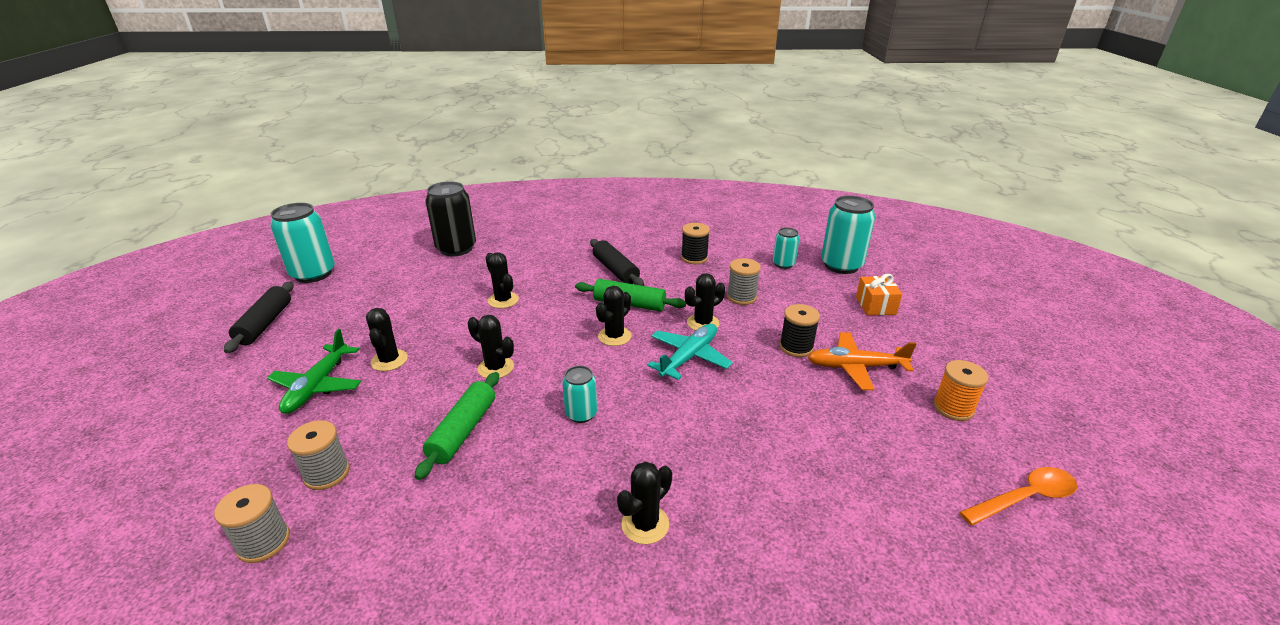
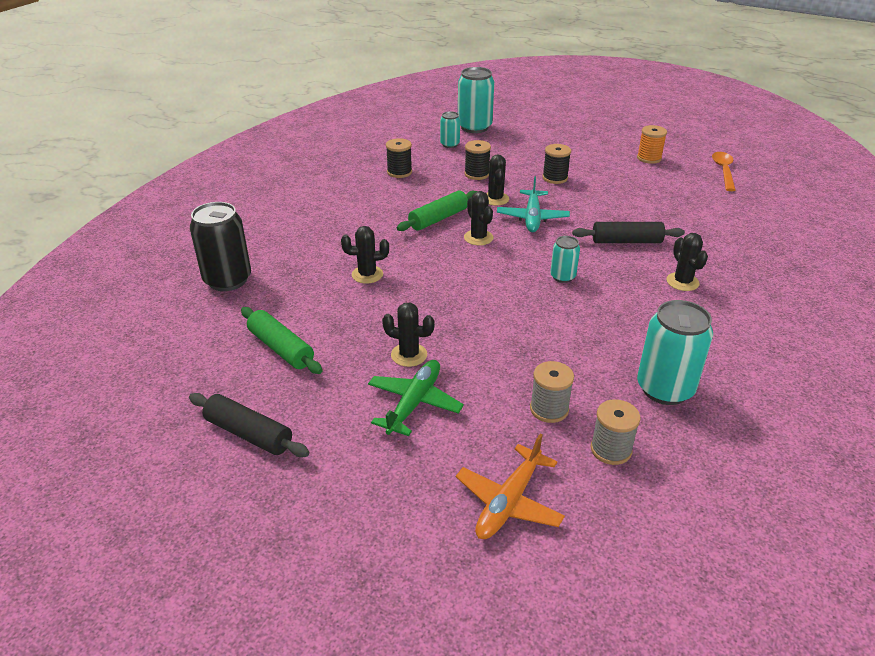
camera: 60 degrees left, 5 degrees up
(313, 274) = (162, 387): turquoise can -> turquoise can (665, 389)
(318, 386) = (414, 403): green plane -> green plane turned 105 degrees counterclockwise
(463, 431) = (544, 332): green rolling pin -> green rolling pin (281, 348)
(496, 368) = (472, 300): black cactus -> none
(615, 270) = (378, 209): black rolling pin -> black rolling pin (626, 241)
(689, 357) = (532, 217): turquoise plane -> turquoise plane turned 150 degrees counterclockwise
(741, 297) = (476, 174): grey spool -> black spool
(856, 367) = (591, 168): orange plane -> orange plane (509, 501)
(875, 306) = (534, 137): orange gift -> none

